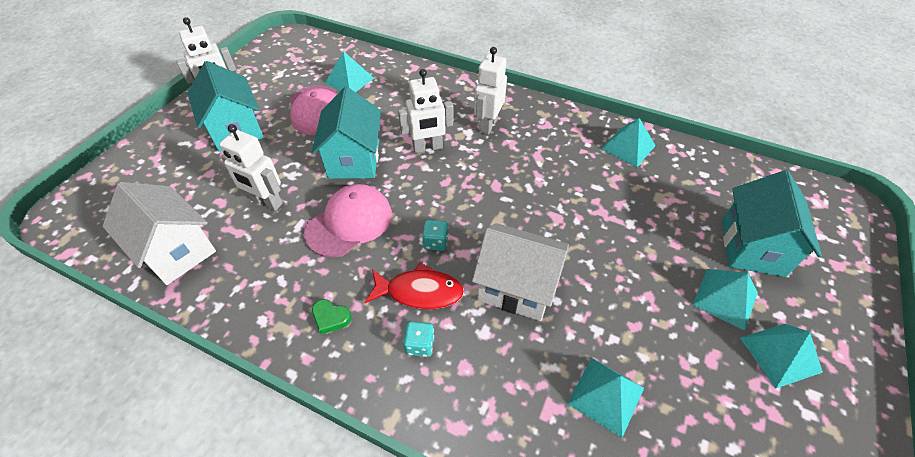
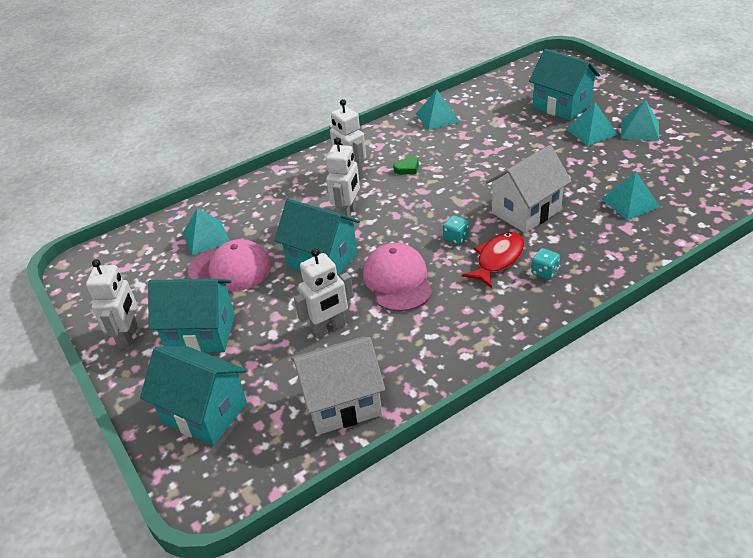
camera: 55 degrees left, 10 degrees down
(150, 171) = (204, 413): none -> turquoise house
(330, 318) = (490, 313): green heart -> green heart (407, 168)

